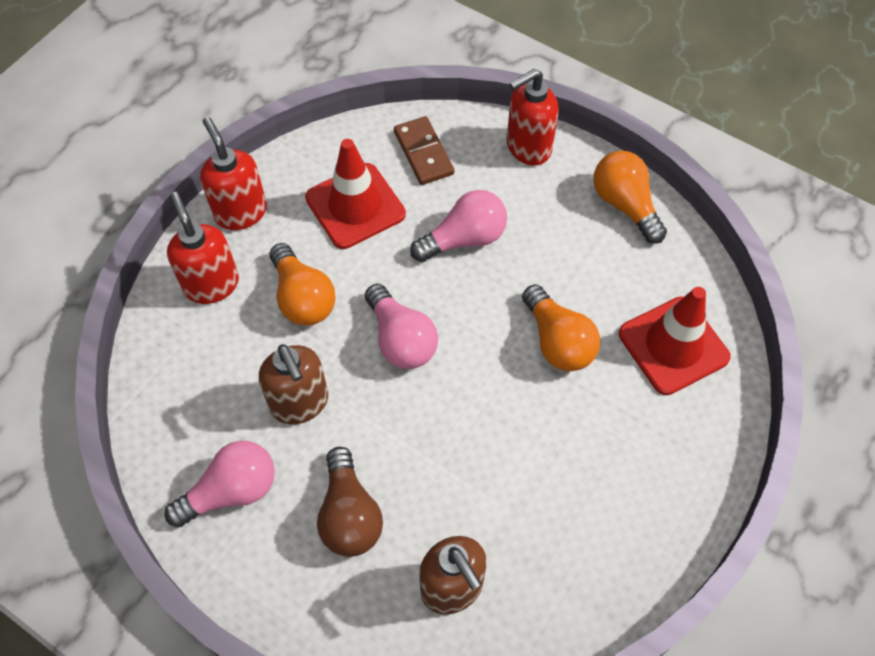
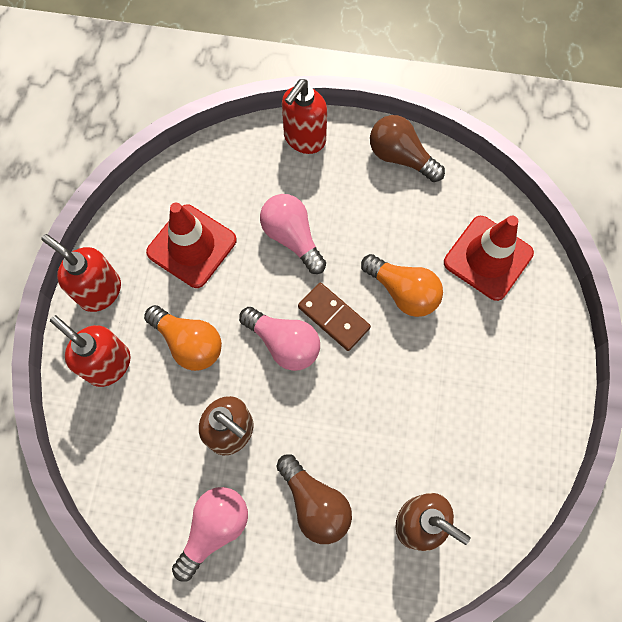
camera: 25 degrees left, 10 degrees up
(423, 153) = (224, 177): brown domino -> brown domino (333, 317)
(464, 239) = (292, 237): pink light bulb -> pink light bulb turned 75 degrees counterclockwise
(625, 205) = (400, 157): orange light bulb -> brown light bulb

